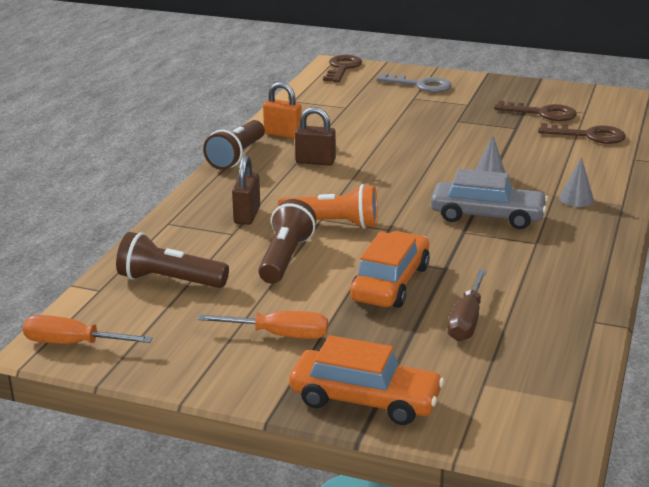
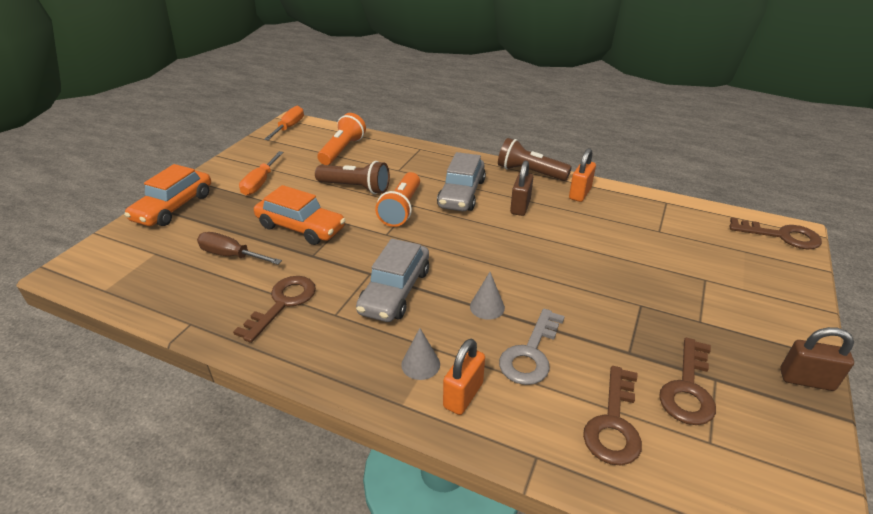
camera: 95 degrees right, 10 degrees up
(169, 281) = (342, 150): brown flashlight -> orange flashlight
(247, 216) = (424, 175): brown padlock -> brown padlock (806, 380)
(291, 192) = (461, 193): none -> grey car
(420, 85) = (751, 289): grey key -> grey key (531, 353)
(535, 272) = (282, 303): none -> brown key
(598, 182) = (463, 395): none -> orange padlock

